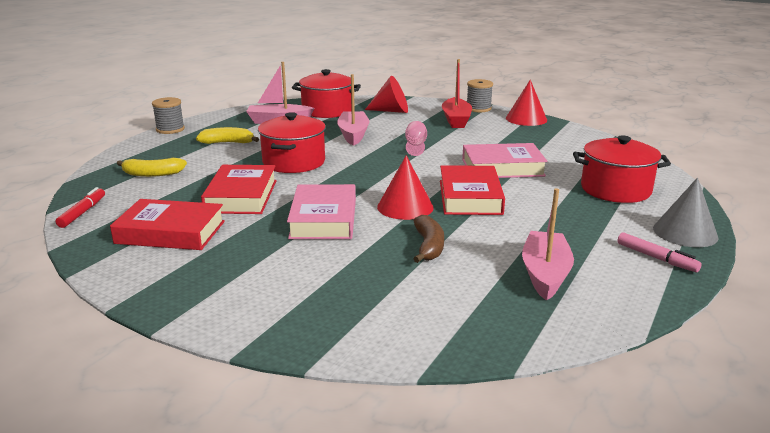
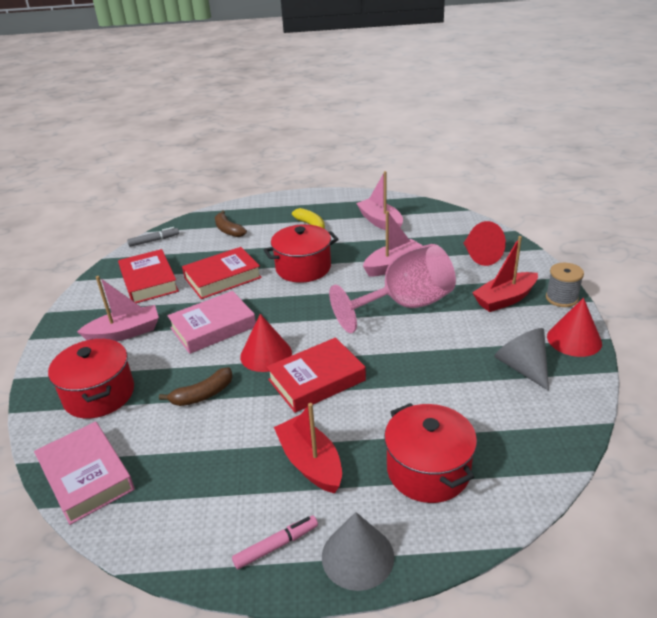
camera: 60 degrees right, 10 degrees up
(82, 212) = (154, 240): red marker -> grey marker
(152, 174) = (228, 230): yellow banana -> brown banana
(170, 129) = (310, 194): grey spool -> none
(327, 111) = (434, 229): red pot -> red pot (99, 394)
(415, 146) = (405, 305): pink goblet -> pink goblet, size x2.48
(502, 167) = (407, 374): pink book -> pink book (86, 476)
(538, 138) = (523, 368): none -> grey cone
(545, 274) = (195, 477): pink boat -> pink boat (125, 333)
(572, 224) = (310, 463): none -> red boat
(656, 258) = (276, 546): pink marker -> pink marker turned 135 degrees counterclockwise

